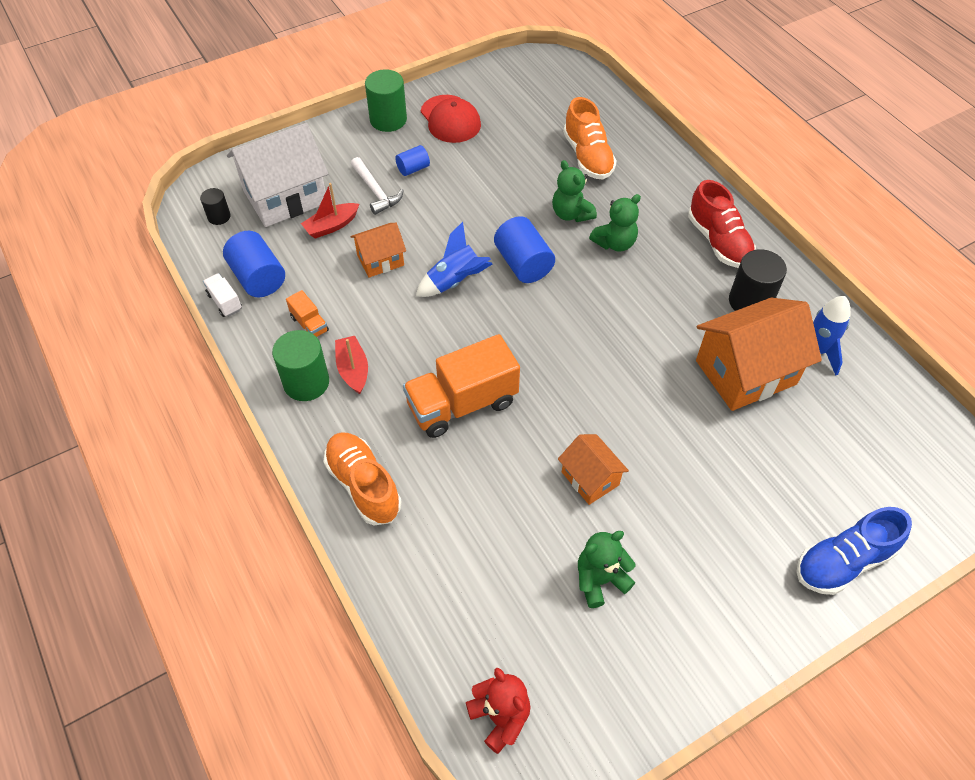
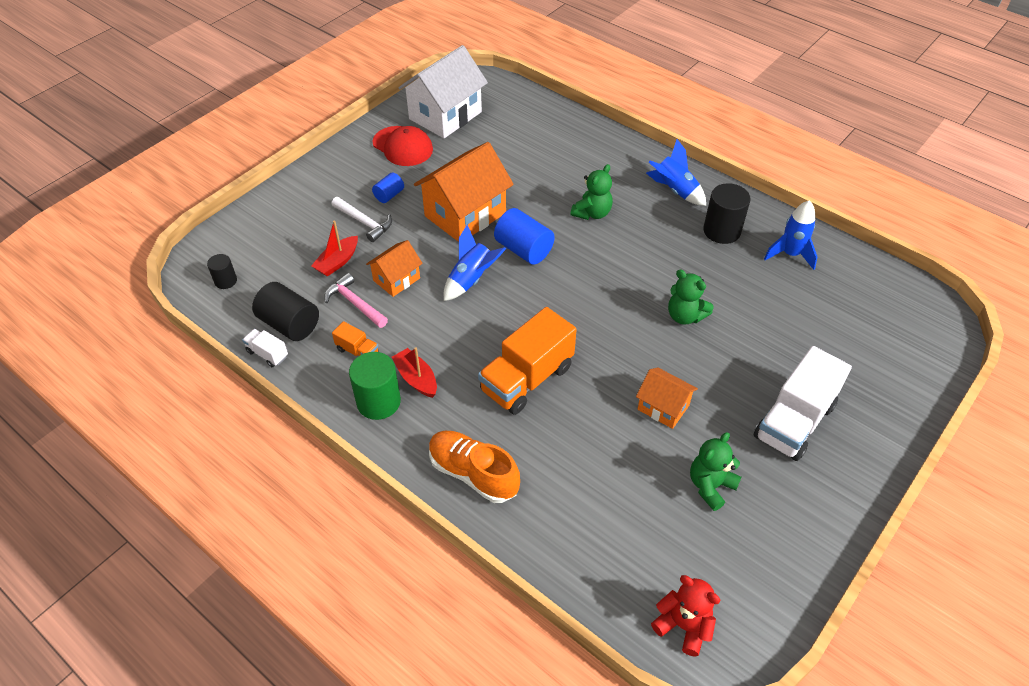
camera: 20 degrees left, 5 degrees down
(258, 278) = (290, 324): blue cylinder -> black cylinder
(285, 197) = (282, 248): white house -> white house (445, 115)
(329, 274) = (354, 303): none -> pink hammer
(388, 120) = (346, 159): green cylinder -> none
(571, 214) = (544, 199): green teddy bear -> green teddy bear (685, 316)
(587, 157) = (536, 149): orange shoe -> none
(718, 242) = (674, 191): red shoe -> blue rocket
(727, 540) = (794, 421): none -> white truck
(745, 372) = (745, 287): orange house -> orange house (465, 214)
(843, 561) = (888, 410): blue shoe -> none

